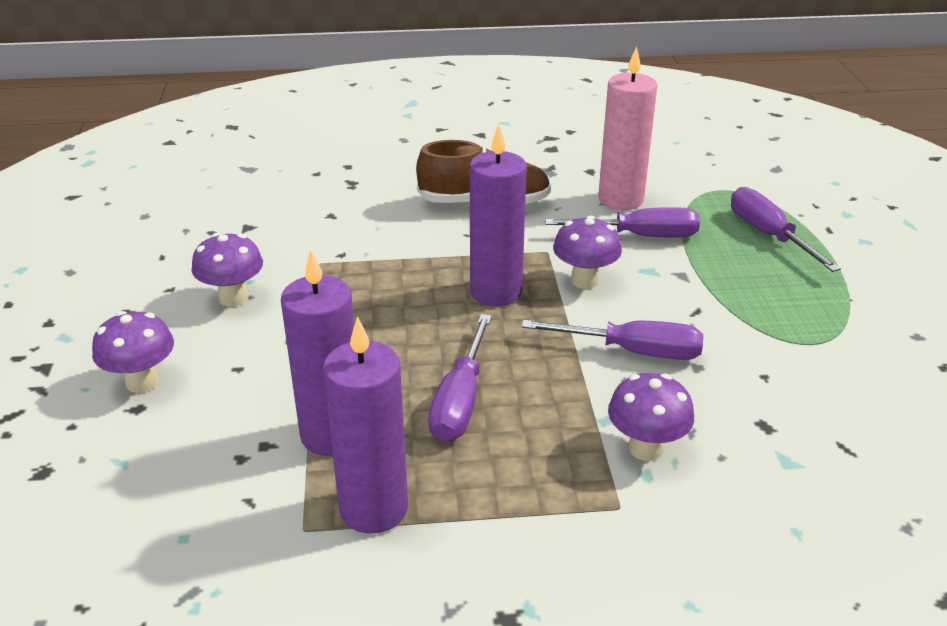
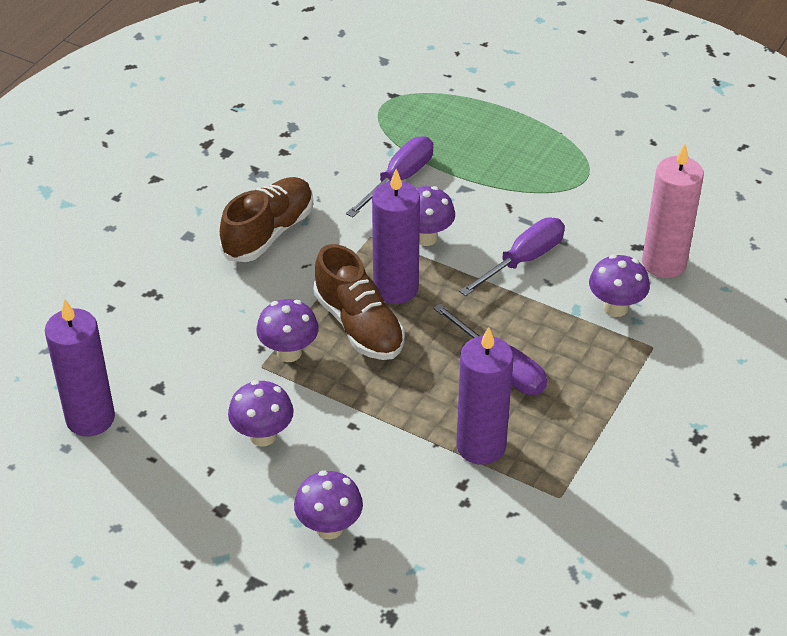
camera: 55 degrees left, 10 degrees up
(349, 270) = (289, 352): none -> purple mushroom
(374, 509) = (568, 455): purple candle -> purple candle (90, 418)
(424, 291) = (359, 325): none -> brown shoe
(620, 199) = (342, 160): pink candle -> pink candle (664, 263)
(768, 235) = (460, 120): purple screwdriver -> none

